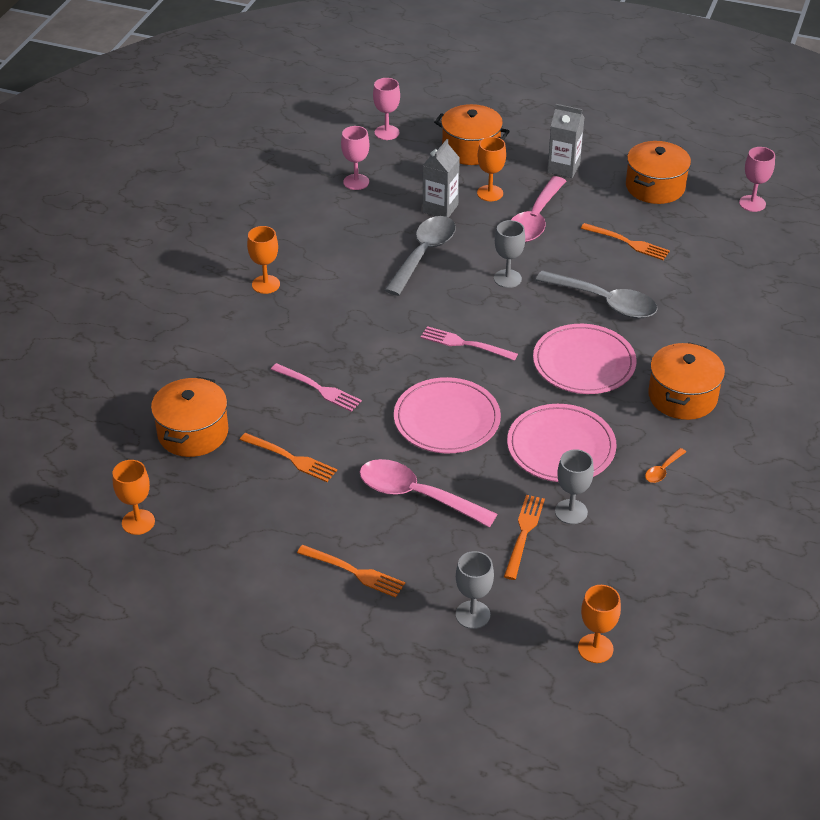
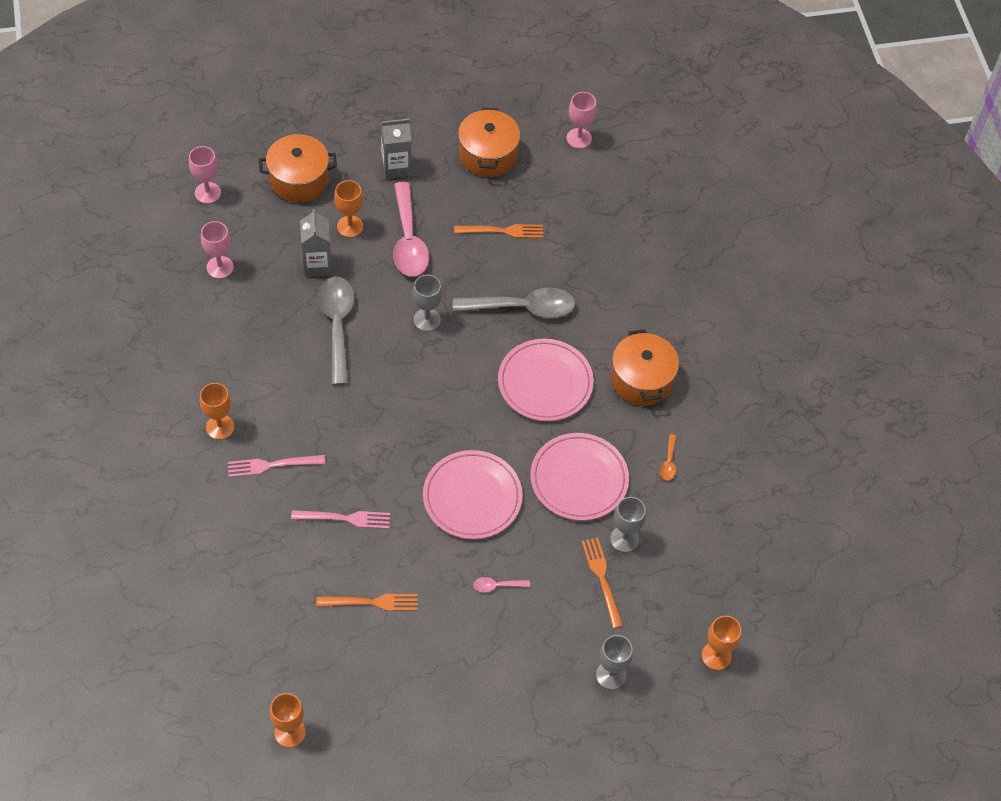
camera: 35 degrees left, 15 degrees up
(193, 433) = (270, 619): orange pot -> none
(355, 572) = (497, 685): orange fork -> none
(416, 495) = (497, 586): pink spoon -> pink spoon, size x0.43
(464, 344) = (436, 410): pink fork -> pink fork (271, 465)

